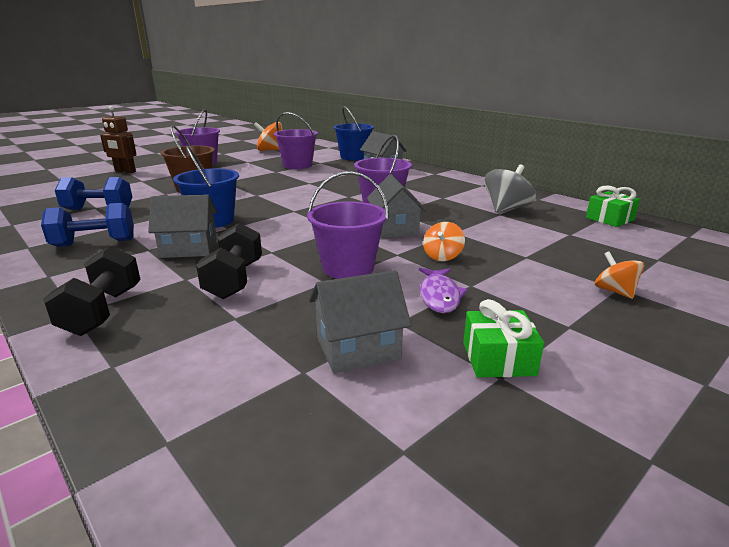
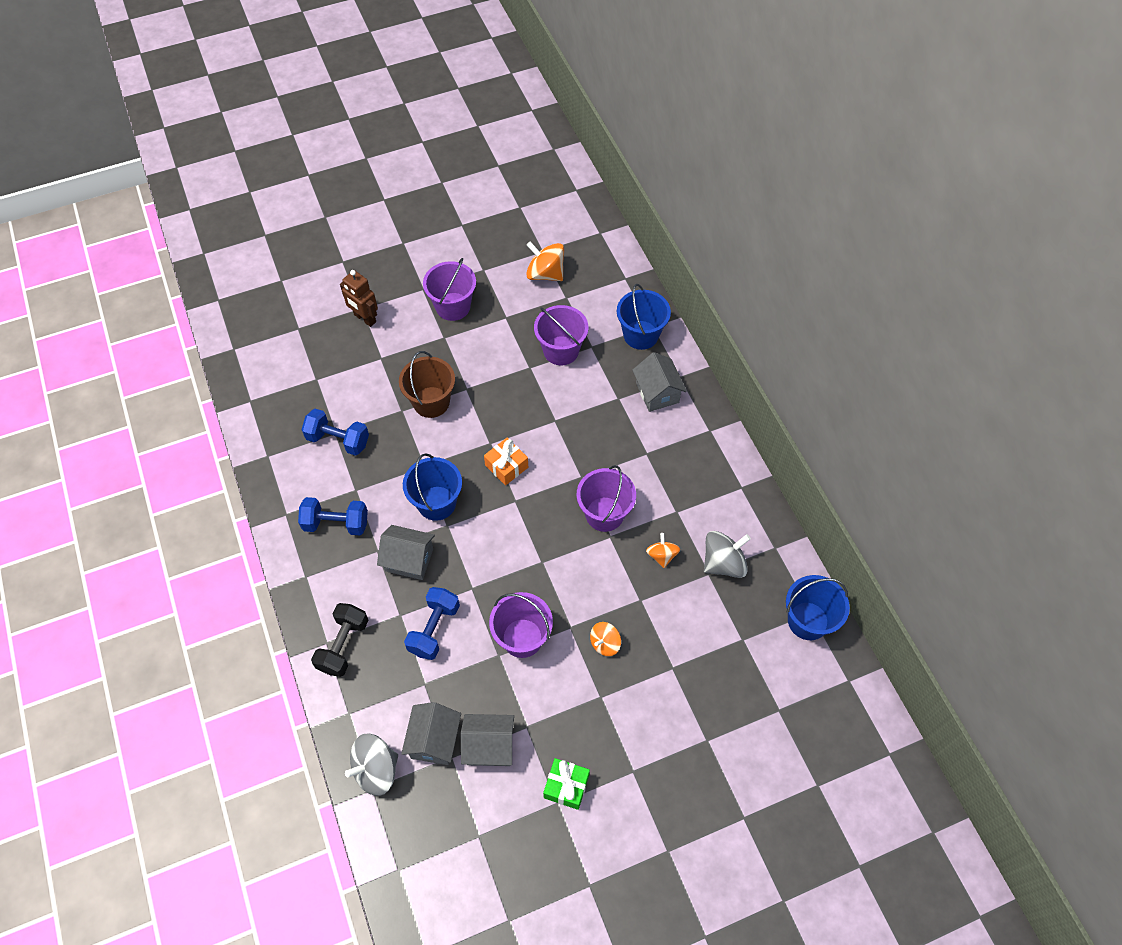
camera: 20 degrees right, 35 degrees up
(170, 416) = (376, 770): none -> grey spinning top
(234, 280) = (434, 629): black dumbbell -> blue dumbbell
(277, 200) = (506, 466): none -> orange gift
(394, 229) = (591, 575): grey house -> grey house (434, 740)
(439, 296) = (569, 704): purple fish -> none
(609, 219) = (808, 621): green gift -> blue bucket
(614, 291) = (700, 742): orange spinning top -> orange spinning top (661, 555)

